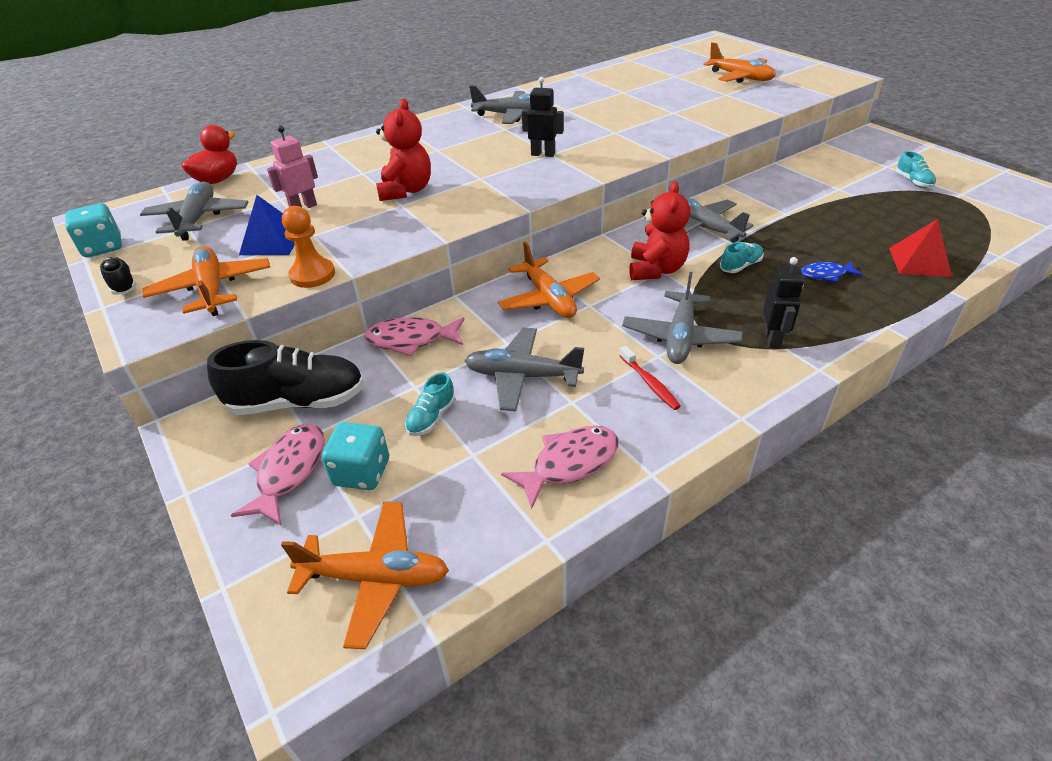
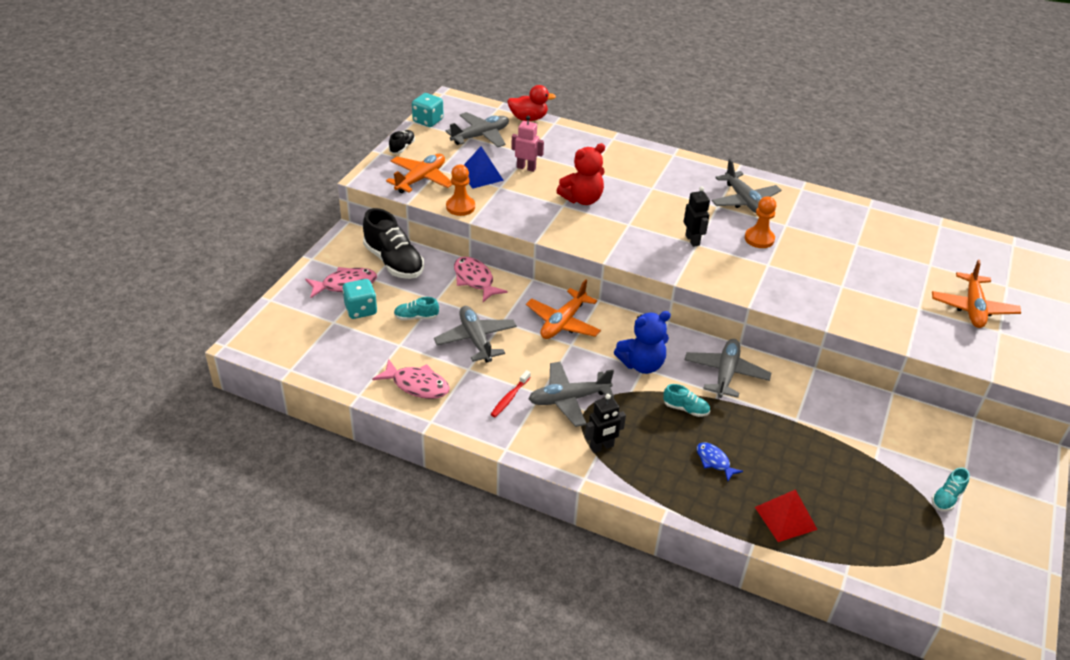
camera: 55 degrees right, 0 degrees up
(375, 578) = (302, 344): orange plane -> none
(574, 125) = (759, 239): none -> orange pawn
(656, 270) = (642, 364): red teddy bear -> blue teddy bear

